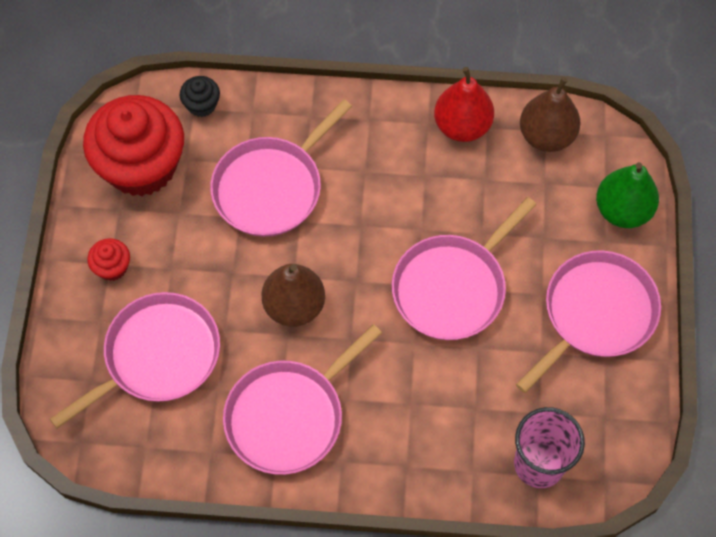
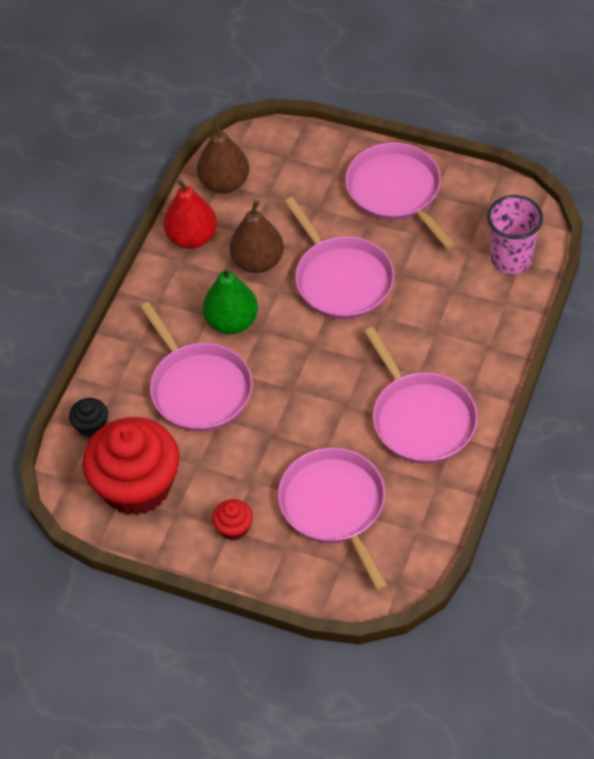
camera: 70 degrees left, 10 degrees down
(294, 306) = (320, 394): brown pear -> brown pear (258, 262)
(622, 210) = (311, 152): green pear -> green pear (232, 322)

